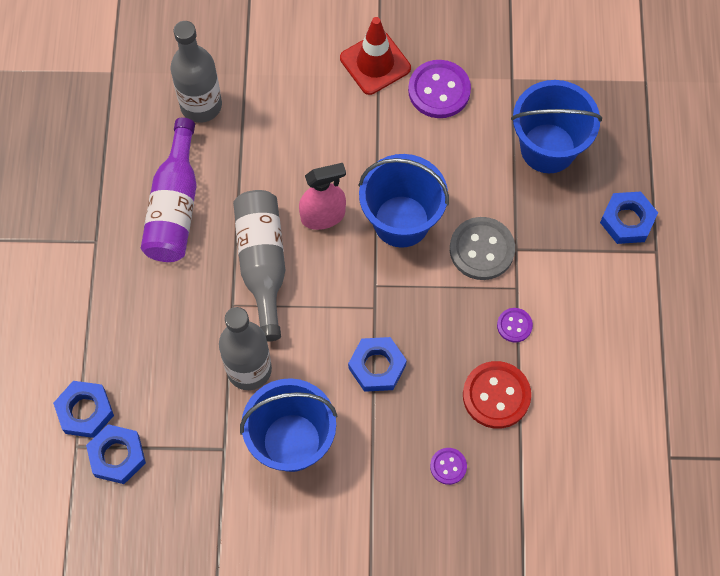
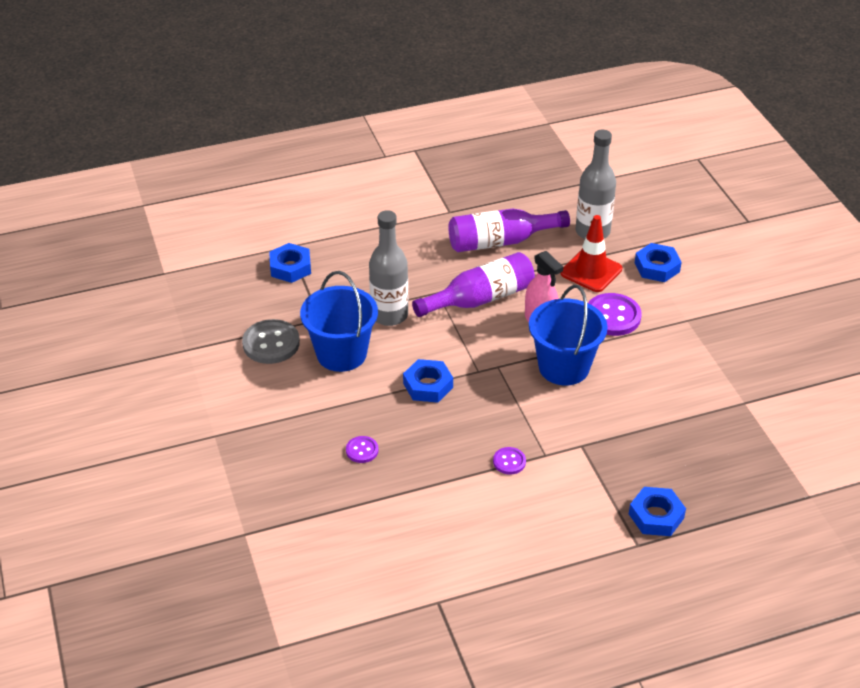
camera: 70 degrees right, 25 degrees down
(85, 411) = (317, 243): blue nut -> blue nut (657, 267)
(262, 264) = (480, 299): grey bottle -> purple bottle
(375, 63) = (697, 315): red traffic cone -> red traffic cone (591, 271)
(439, 90) = (699, 359): purple button -> purple button (612, 316)
(482, 249) = (568, 423): grey button -> grey button (271, 343)
(496, 395) = (439, 465): red button -> none
(548, 148) = (692, 443): blue bucket -> none

